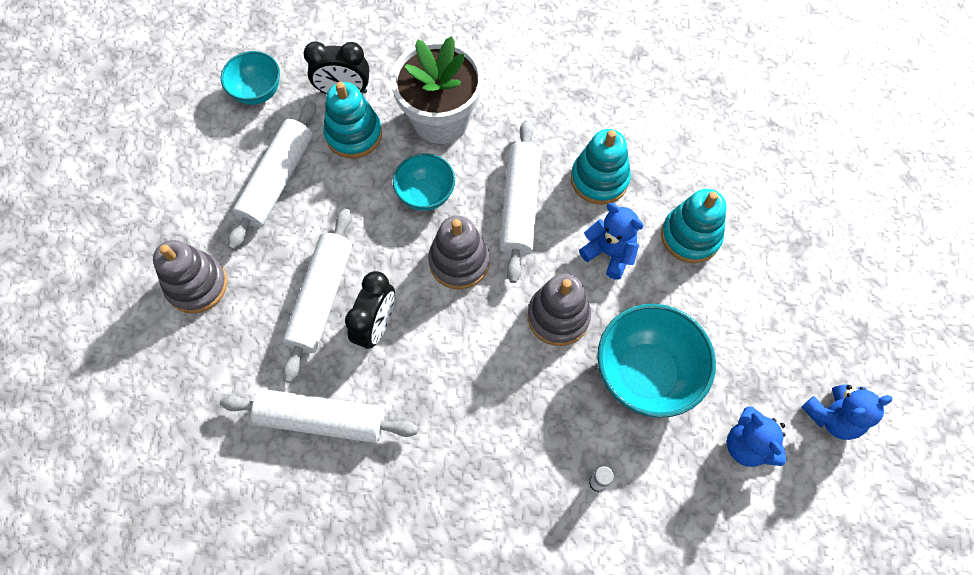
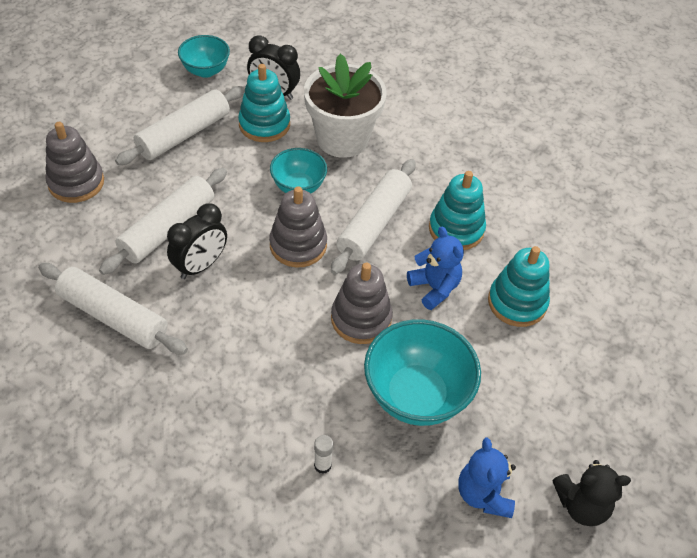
camera: 20 degrees right, 15 degrees down
(832, 417) = (581, 505): blue teddy bear -> black teddy bear

